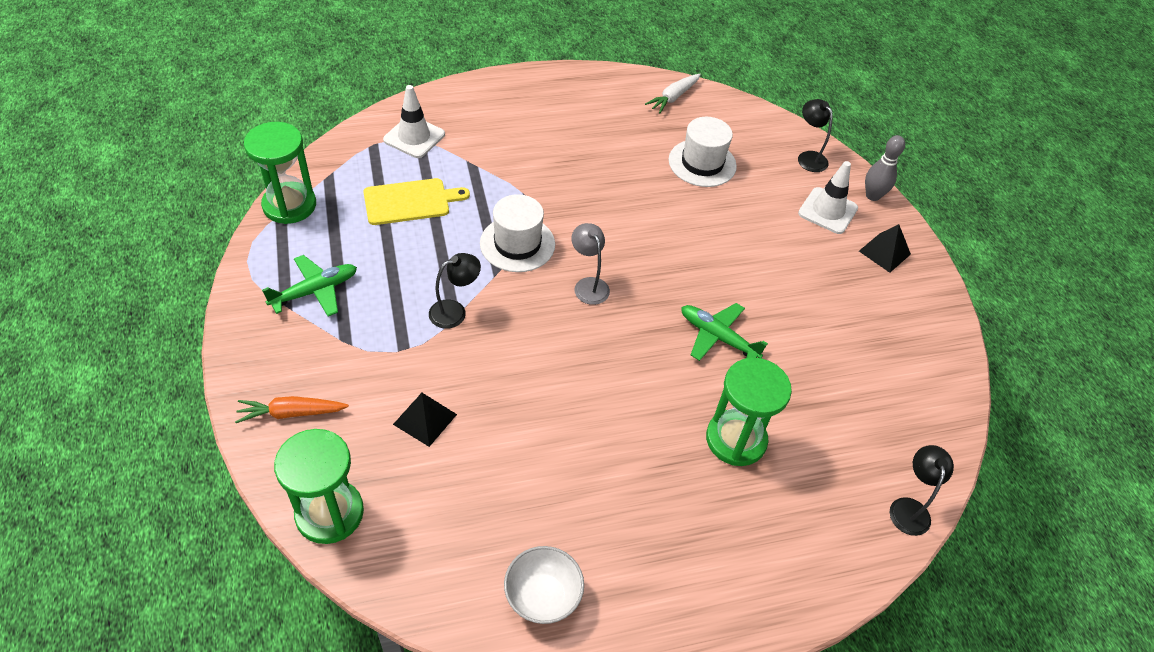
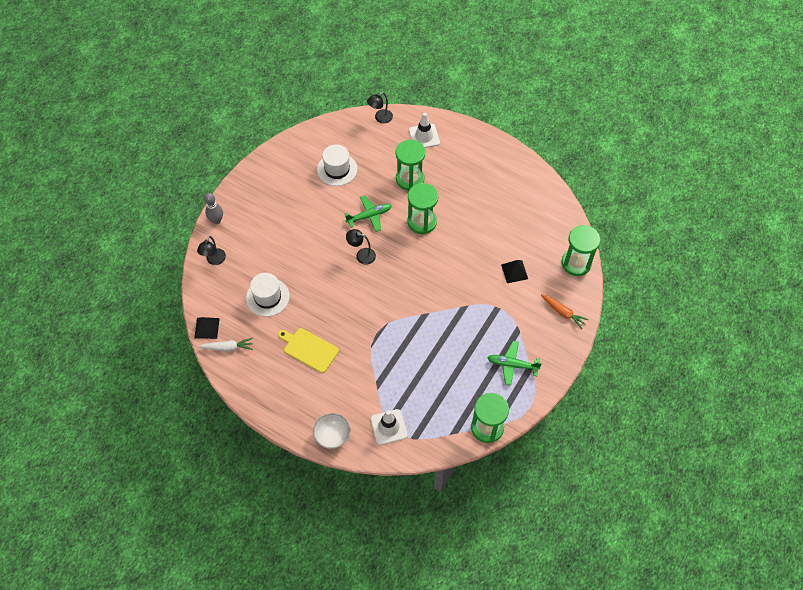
camera: 130 degrees left, 10 degrees up
(410, 202) = (428, 384): yellow cutting board -> yellow cutting board (309, 349)
(455, 311) = (461, 308): black lamp -> black lamp (361, 255)
(517, 244) = (402, 321): white hat -> white hat (337, 169)
(542, 596) = (527, 185): white bowl -> white bowl (332, 436)
(588, 285) = (394, 277): grey lamp -> none
(640, 387) = (422, 222): none -> green hourglass
(718, 337) = (369, 216): green plane -> green plane turned 105 degrees counterclockwise
(827, 211) = (247, 229): white traffic cone -> white traffic cone (424, 136)
(884, 252) = (253, 194): black pyramid -> black pyramid (207, 328)

